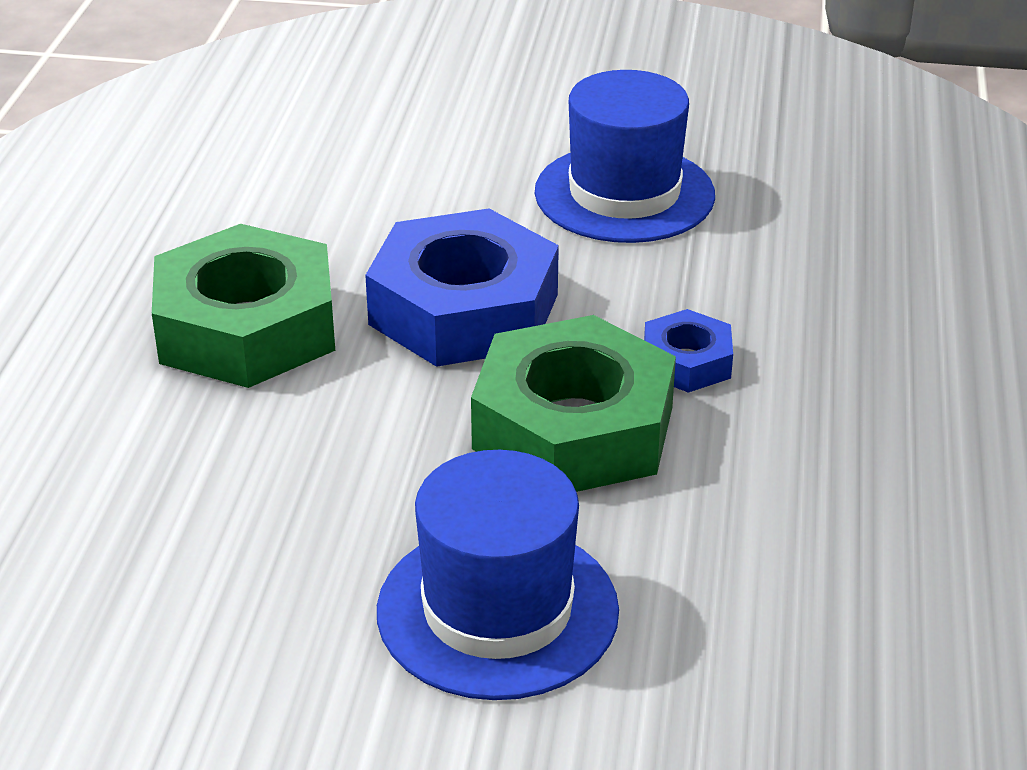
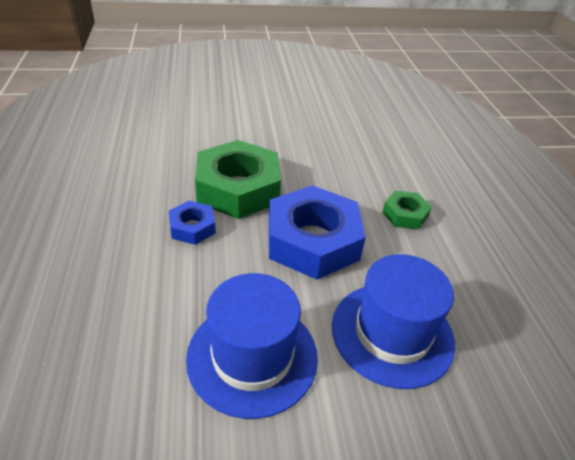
camera: 160 degrees right, 5 degrees up
(247, 327) = (405, 214): green nut -> green nut, size x0.49
(497, 610) = (244, 128): blue hat -> blue hat (392, 333)

